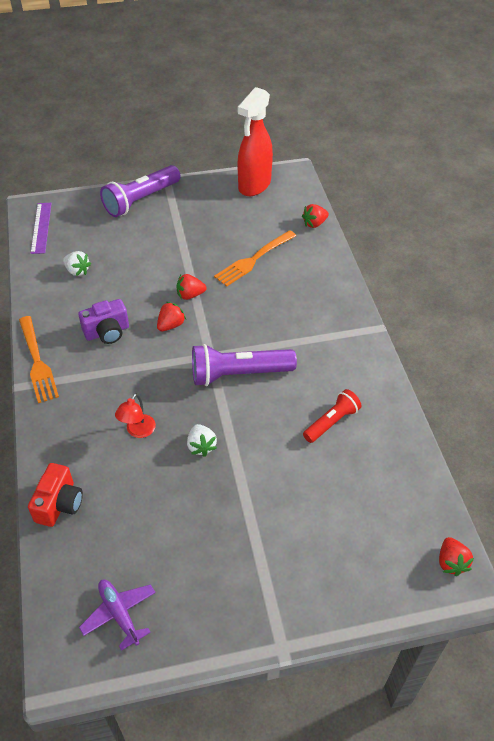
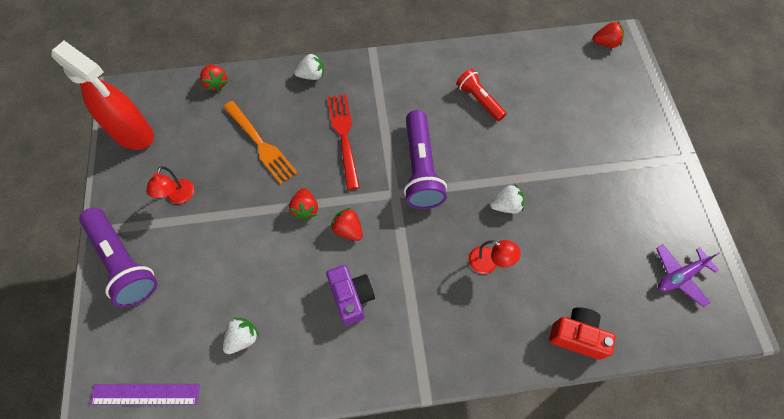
camera: 85 degrees left, 15 degrees up
(37, 361) = (389, 377): orange fork -> none
(197, 219) = (178, 197): none -> red lamp
(268, 314) = (344, 137): none -> red fork
(337, 285) = (311, 75): none -> white strawberry

